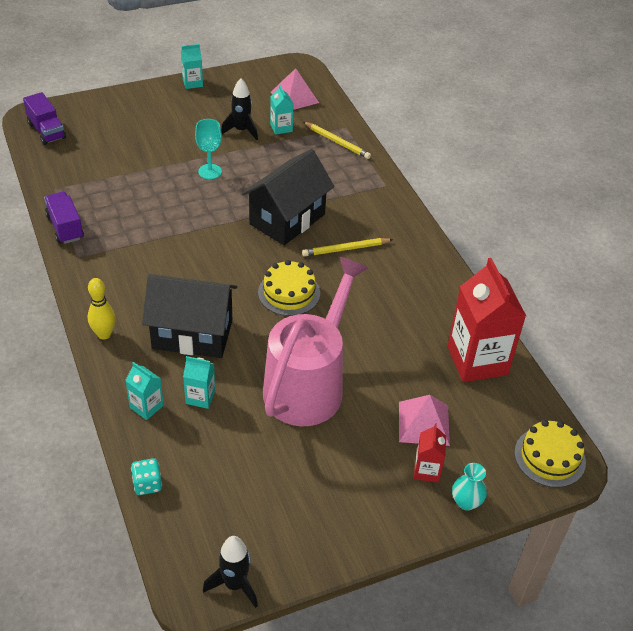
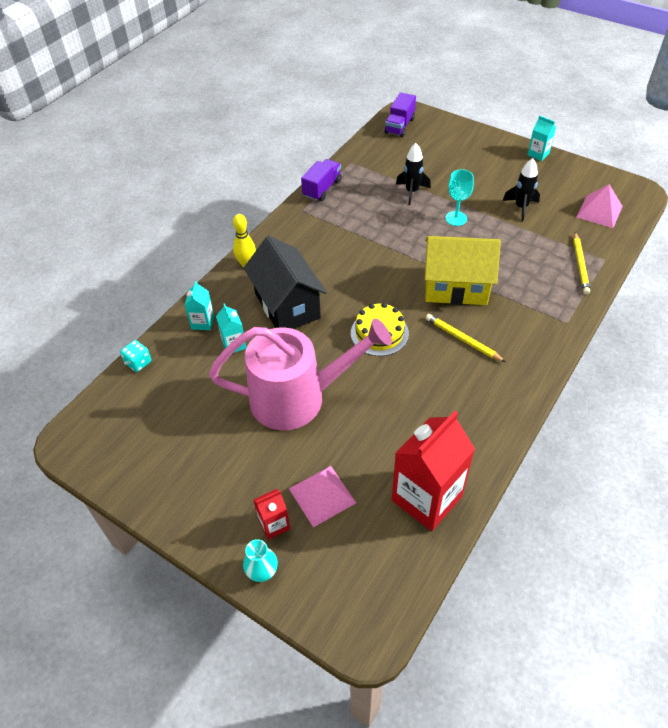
camera: 60 degrees right, 5 degrees up
(235, 584) = (86, 459): black rocket -> black rocket (412, 192)
(281, 128) = (553, 225): turquoise carton -> none
(287, 219) = (456, 287): black house -> yellow house
(549, 457) = (363, 616): yellow cake -> none

